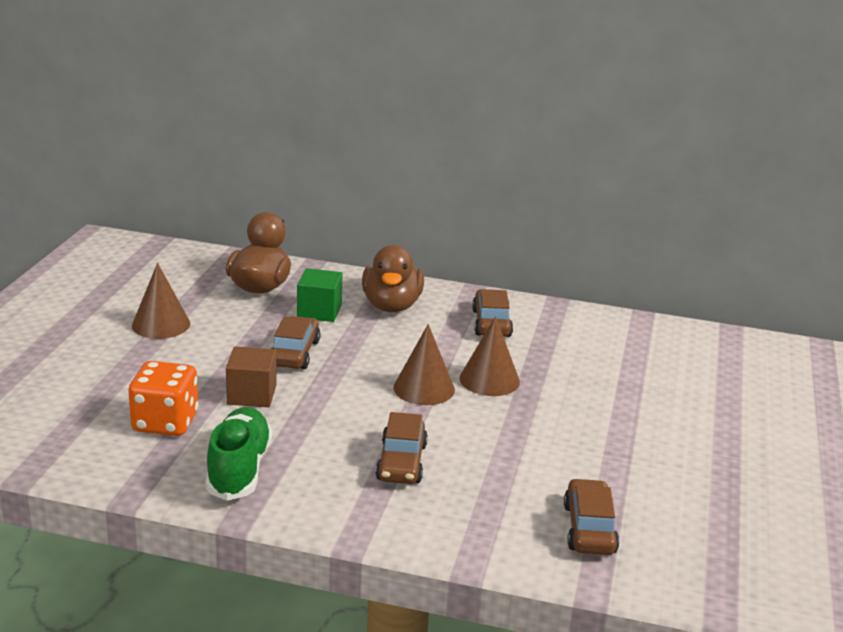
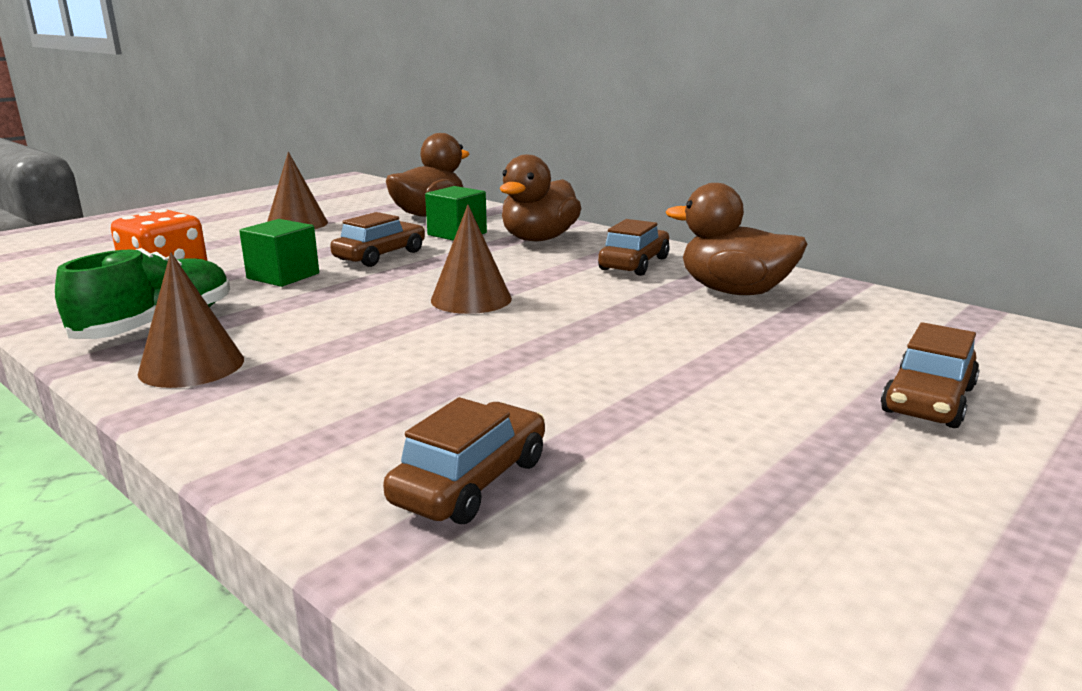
camera: 30 degrees right, 5 degrees down
(252, 395) = (283, 276): brown cube -> green cube
(401, 462) = (334, 354): brown car -> brown car (928, 400)
(489, 380) = (562, 304): brown cone -> brown cone (192, 366)
(582, 341) = (734, 291): none -> brown duck

